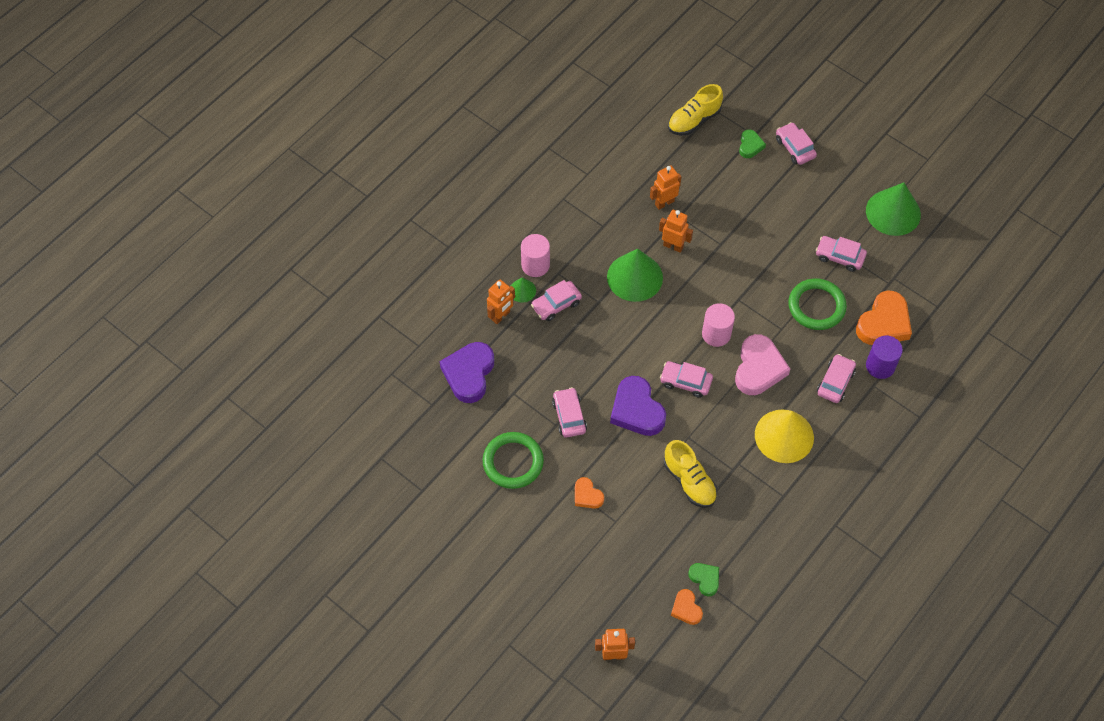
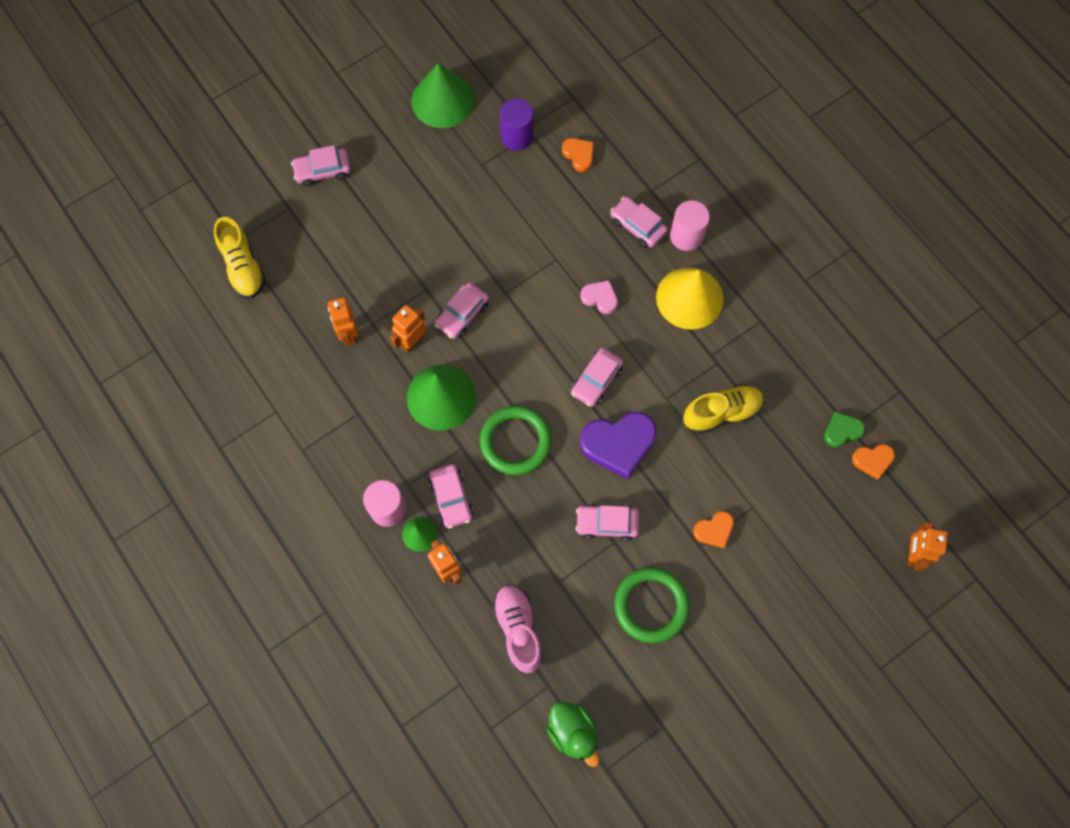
camera: 75 degrees left, 10 degrees up
(402, 428) = (572, 732): none -> green duck
(469, 374) = (518, 629): purple heart -> pink shoe
(716, 334) = (544, 329): pink cylinder -> pink cylinder (686, 236)
(750, 146) = (302, 217): green heart -> none
(758, 368) = (600, 298): pink heart -> pink heart, size x0.53
(816, 306) = (538, 215): green ring -> green ring (515, 441)
(839, 257) = (482, 171): pink car -> pink car (462, 314)
(880, 366) = (630, 176): purple cylinder -> purple cylinder (517, 136)
(884, 323) = (579, 155): orange heart -> orange heart, size x0.53

